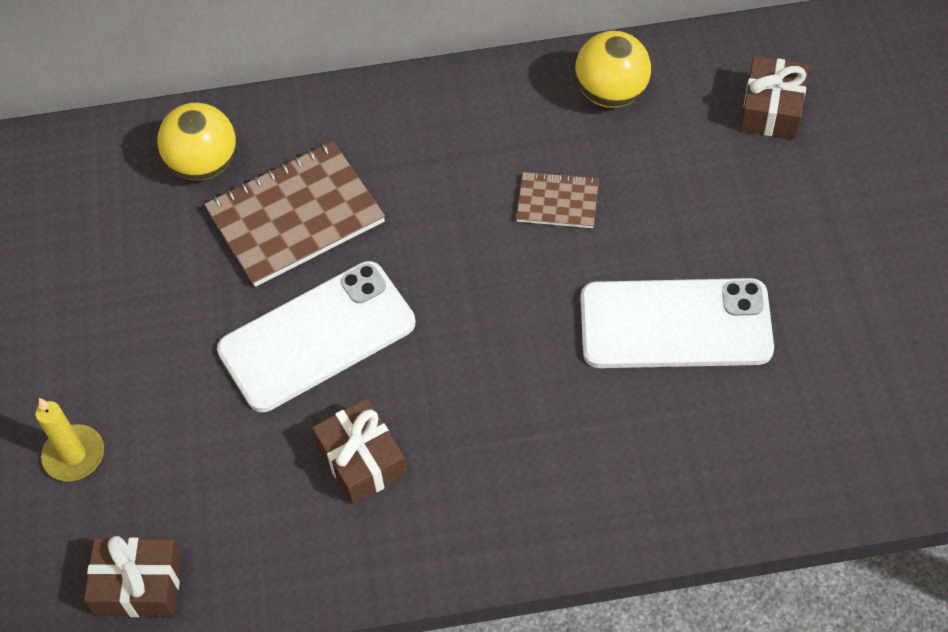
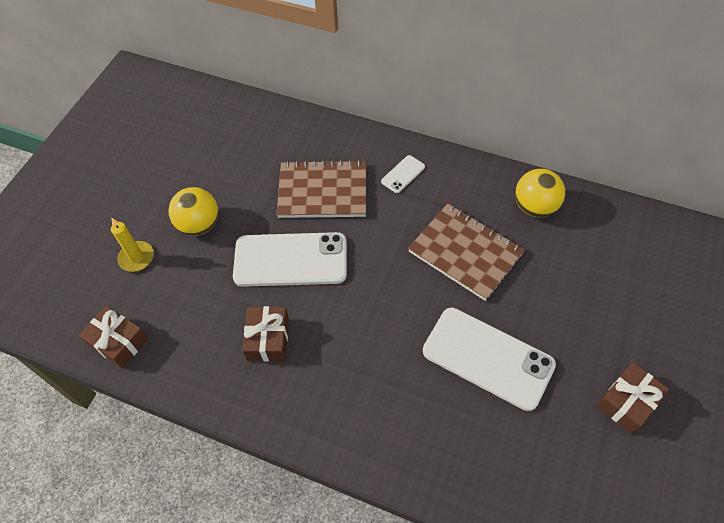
camera: 30 degrees right, 0 degrees up
(204, 164) = (296, 143): yellow ball -> yellow ball (199, 225)
(398, 135) = (403, 174): none -> white phone
(557, 202) = (465, 252): brown notebook -> brown notebook, size x1.91
(772, 109) = (626, 261): brown gift -> brown gift (627, 402)

